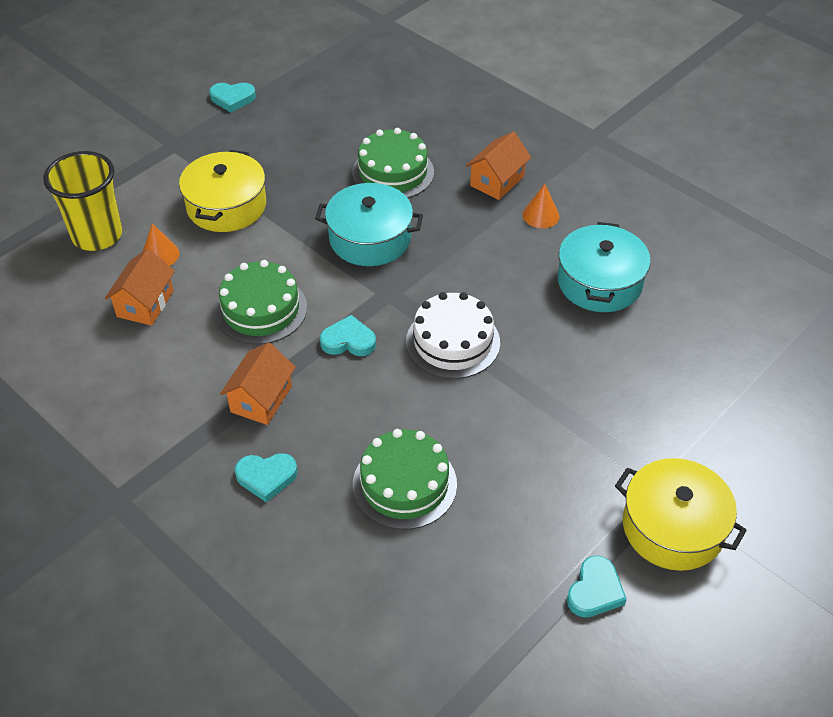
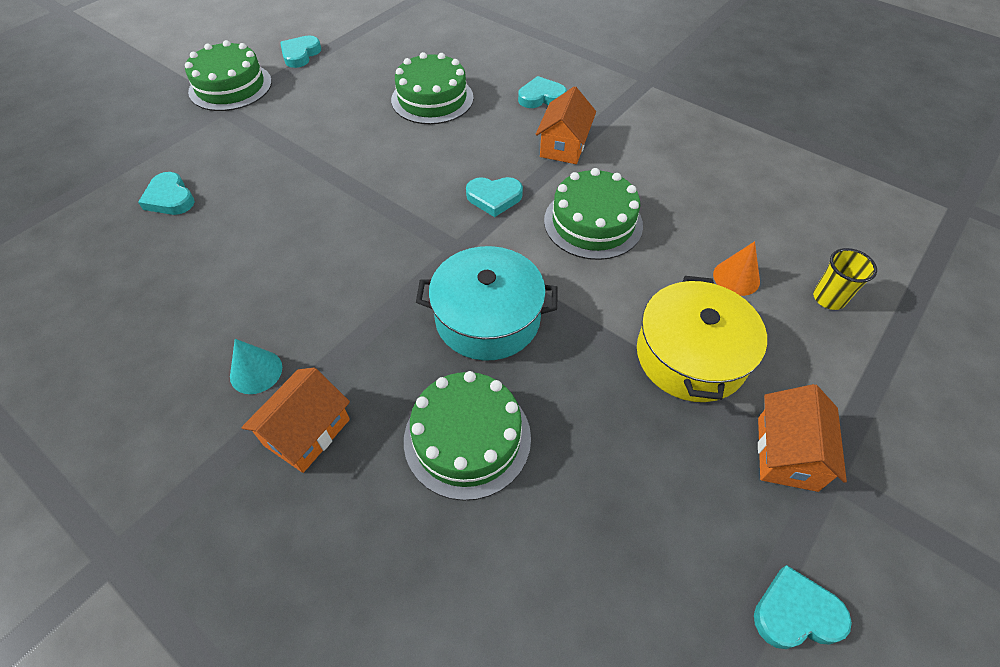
camera: 175 degrees right, 5 degrees up
(97, 235) = (828, 298): yellow cup -> yellow cup, size x0.50
(145, 304) = (717, 220): orange house -> orange house (786, 453)
(453, 342) = (388, 203): white cake -> none
(541, 215) = (256, 371): orange cone -> turquoise cone
(599, 282) = (211, 278): turquoise pot -> none
(672, 362) = (170, 198): none -> turquoise heart
(673, 527) = (230, 86): yellow pot -> green cake

